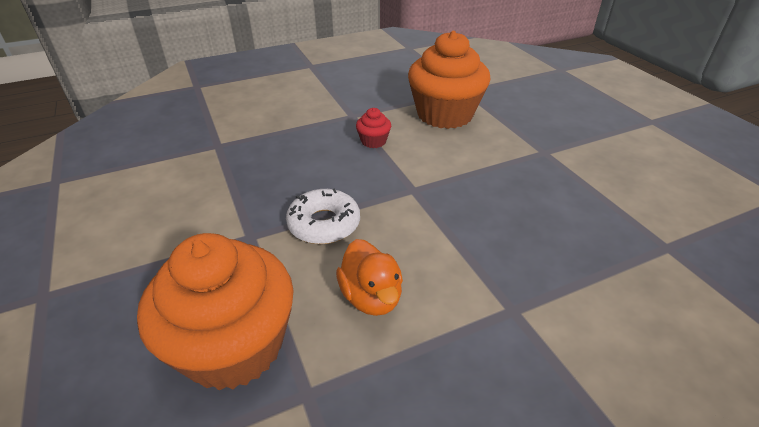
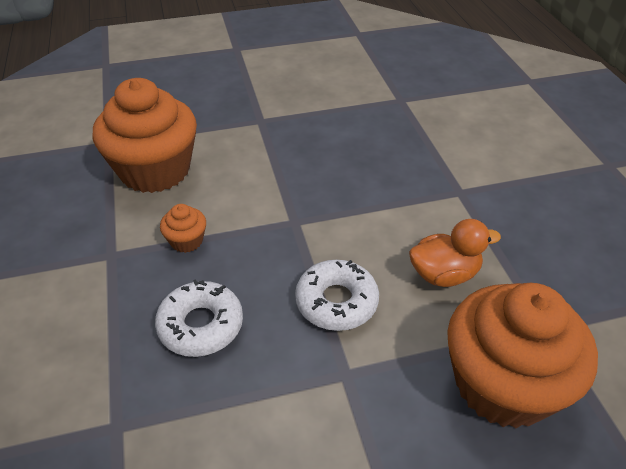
camera: 80 degrees left, 5 degrees up
(294, 161) = (201, 325): none -> white donut
(373, 141) = (186, 241): red cupcake -> orange cupcake

